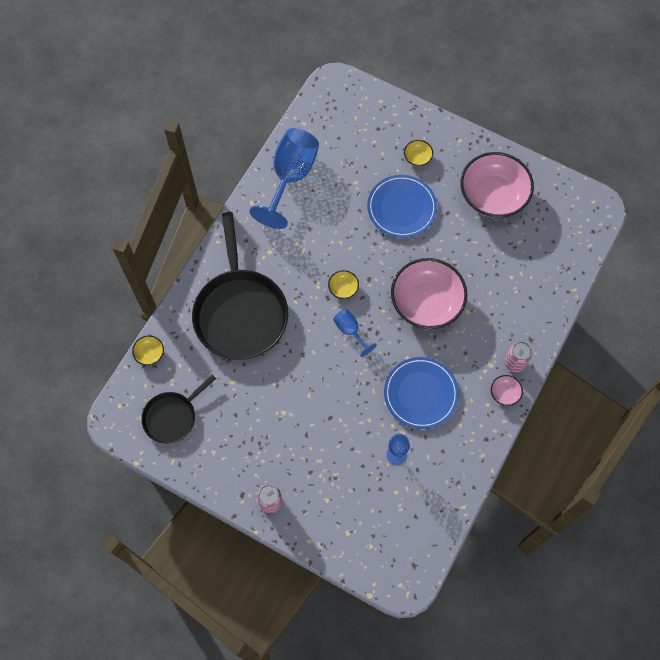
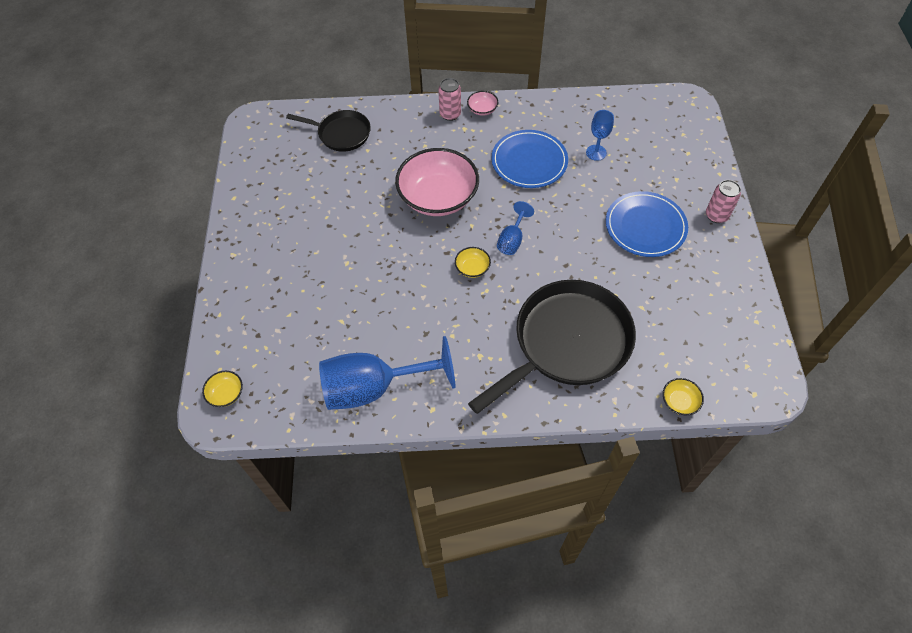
camera: 120 degrees left, 10 degrees down
(172, 417) = (720, 338): black pan -> black pan (341, 134)
(401, 208) = (347, 264): blue plate -> blue plate (645, 226)
(417, 157) = (276, 280): yellow bowl -> yellow bowl (226, 394)
(493, 195) = (286, 199): pink bowl -> none

